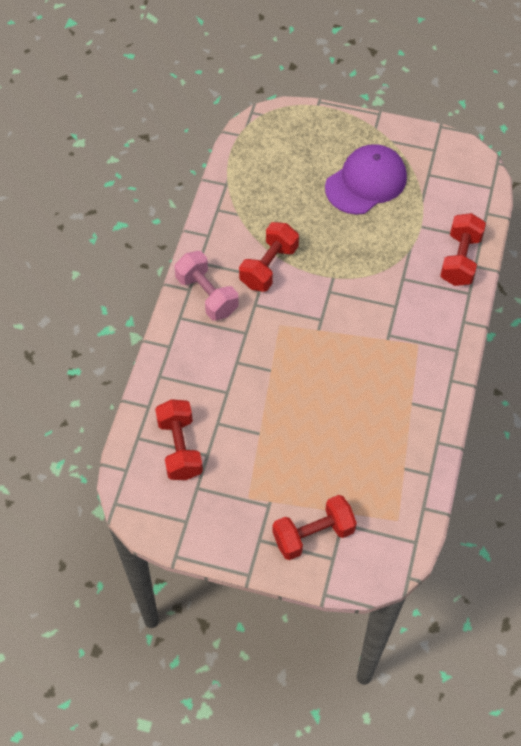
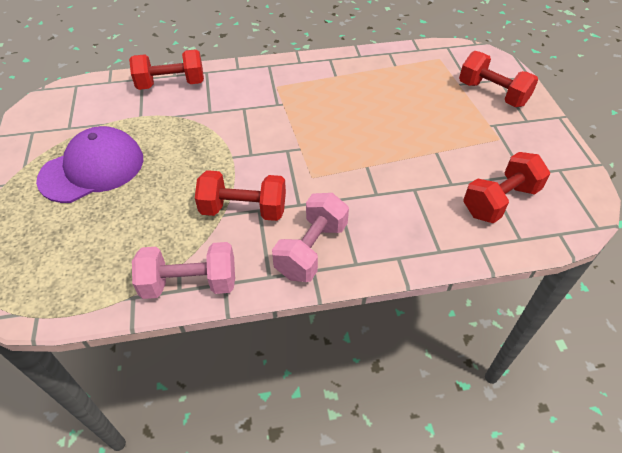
camera: 115 degrees left, 10 degrees down
(219, 216) = (190, 283): none -> pink dumbbell
(366, 182) = (92, 169): purple cap -> purple cap turned 120 degrees clockwise

